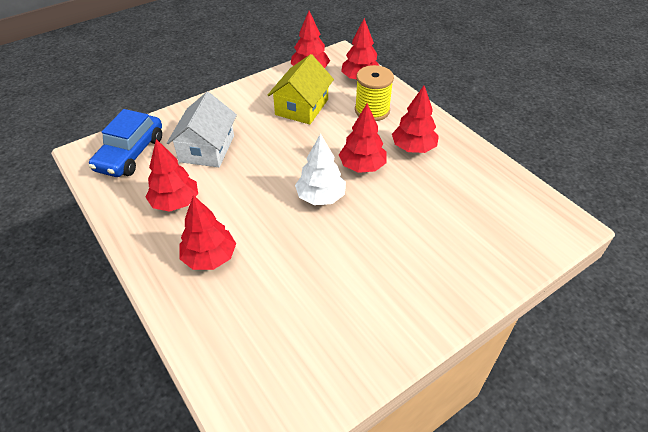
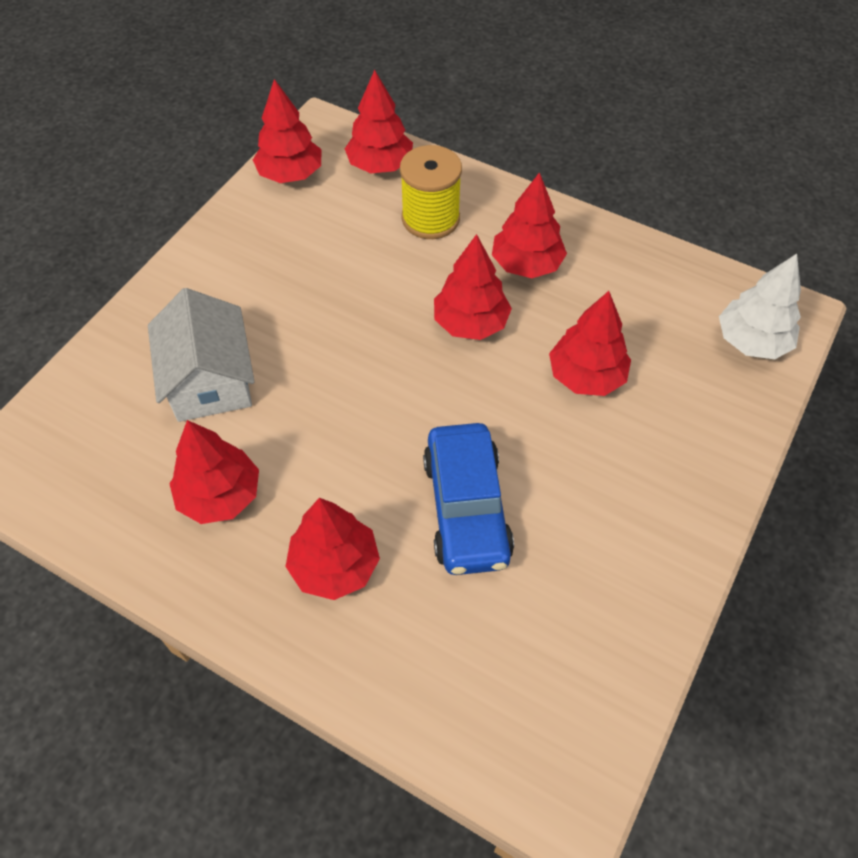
camera: 25 degrees left, 10 degrees up
(130, 154) = (84, 437): blue car -> blue car (466, 508)
(302, 107) = (318, 249): yellow house -> none
(320, 197) = (439, 398): white tree -> white tree (751, 341)
(414, 215) = (586, 376): none -> red tree

